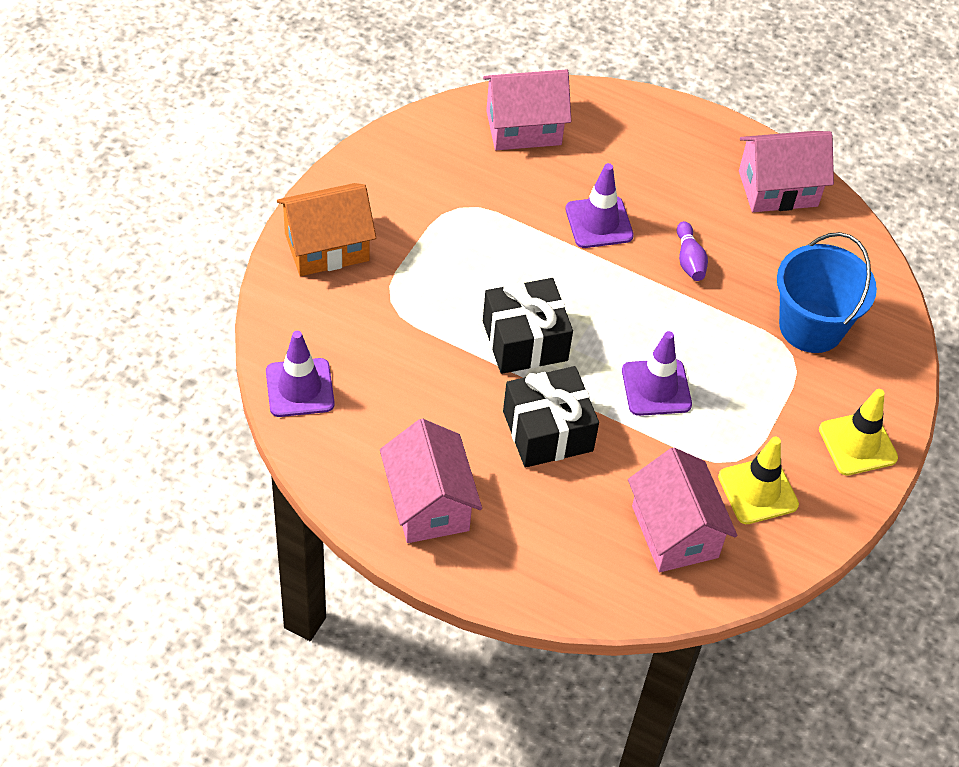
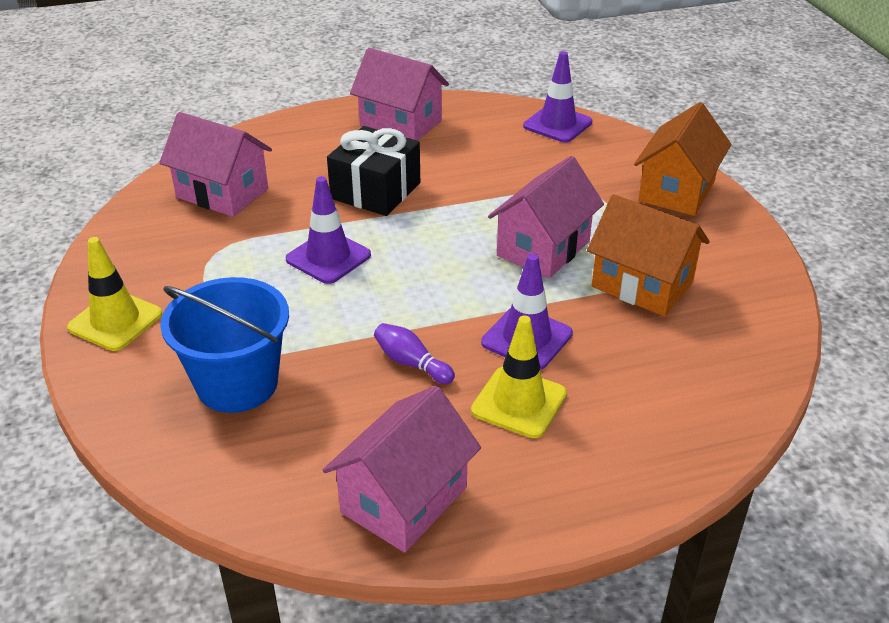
camera: 140 degrees right, 15 degrees down
(475, 200) = (642, 285): none -> orange house
(523, 128) = (707, 370): pink house -> pink house (543, 248)
(525, 340) = (463, 225): black gift -> none
(758, 491) = (179, 245): yellow traffic cone -> yellow traffic cone (519, 402)

